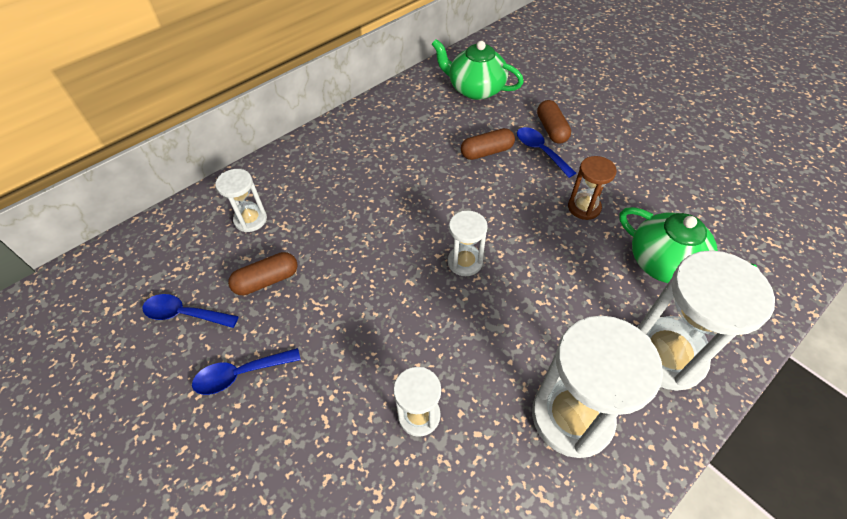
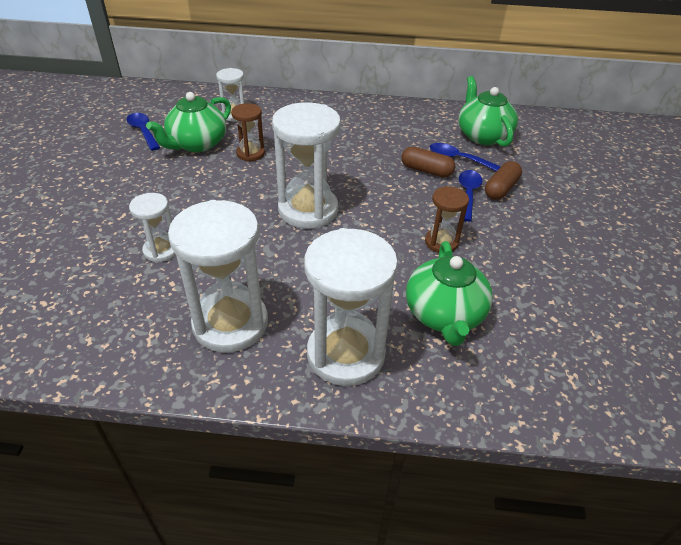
camera: 45 degrees right, 10 degrees down
(240, 374) = (123, 170): blue spoon -> blue spoon (458, 159)
(267, 280) = (197, 144): brown capsule -> green teapot
(333, 248) = (250, 153): none -> brown hourglass
(465, 262) = (308, 210): white hourglass -> white hourglass, size x1.89

